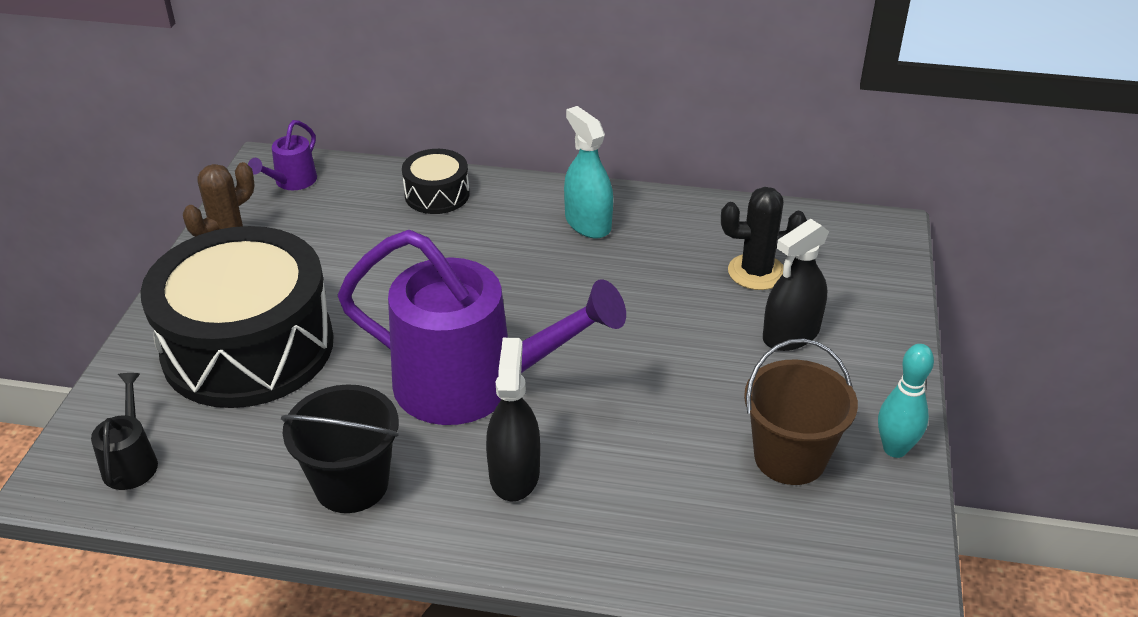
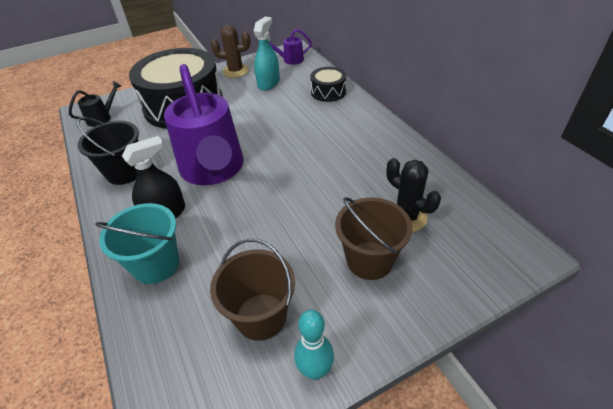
camera: 55 degrees right, 5 degrees up
(588, 223) = (366, 139): turquoise spray bottle -> turquoise spray bottle (268, 83)
(610, 520) = (156, 264): none -> turquoise bucket
(791, 334) = (369, 260): black spray bottle -> brown bucket

